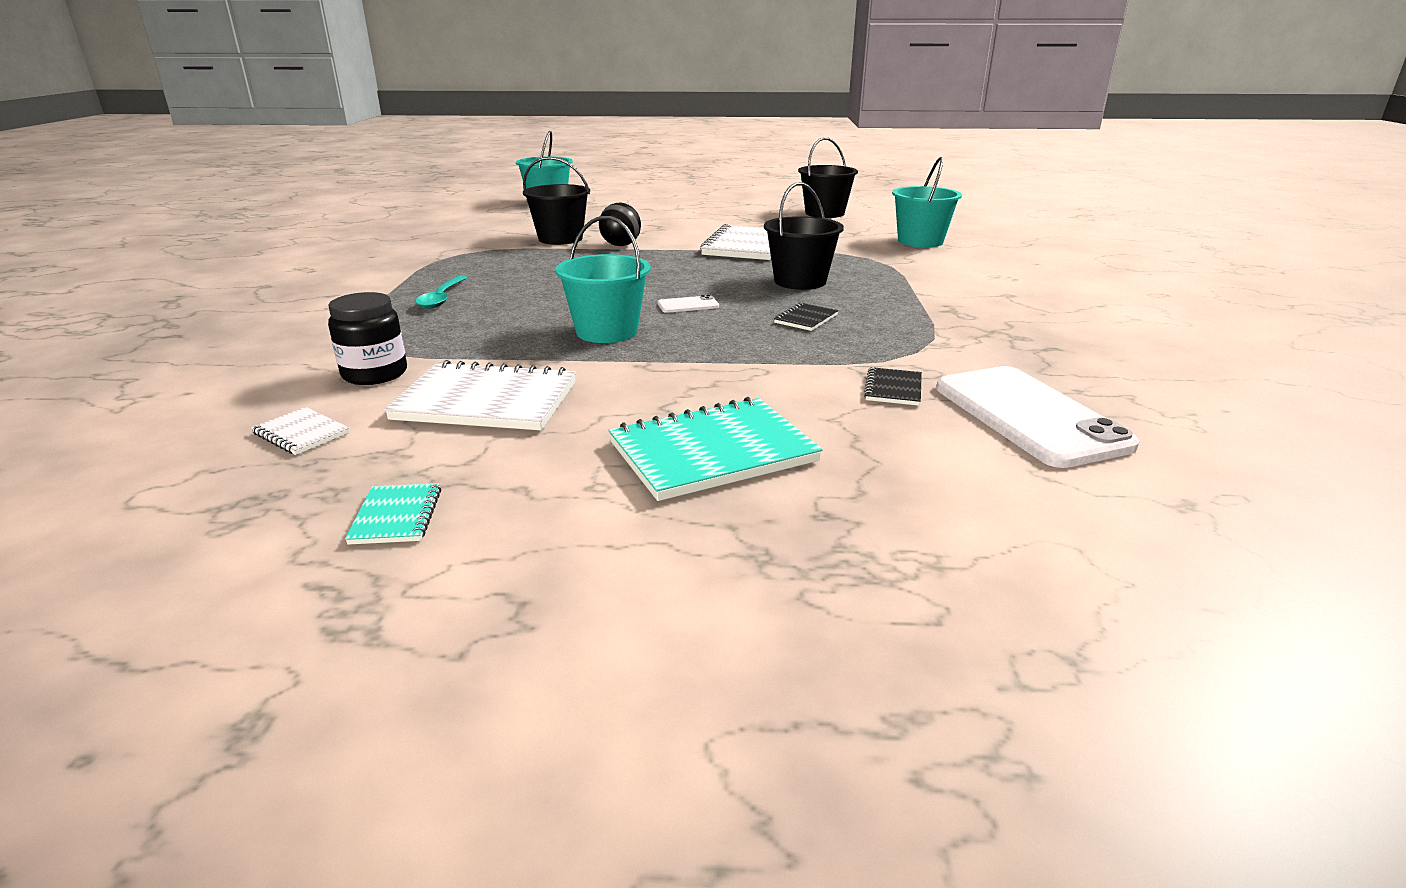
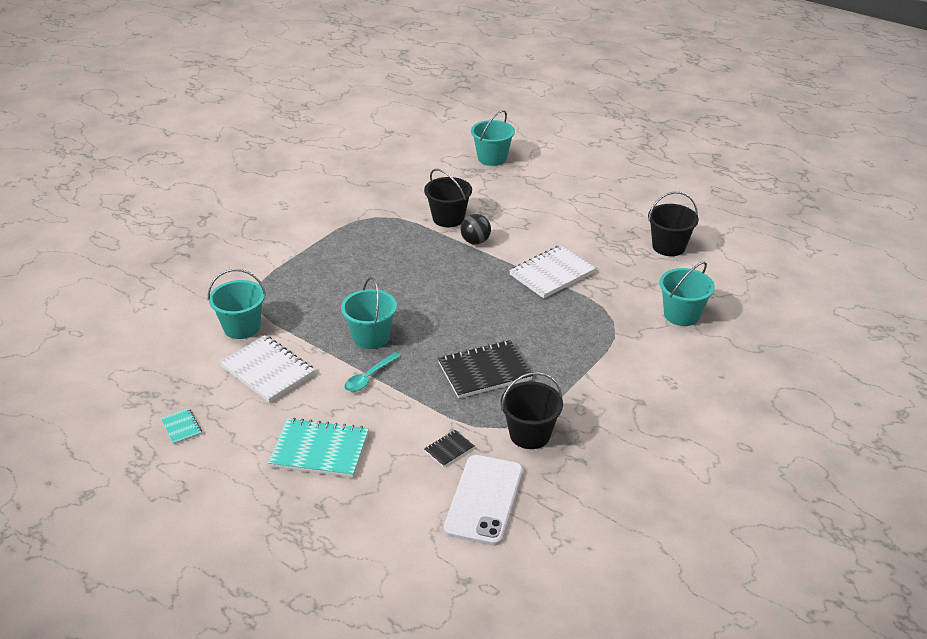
camera: 35 degrees right, 10 degrees up
(301, 433) = (185, 360): white notebook -> none
(375, 374) = (242, 327): black jar -> turquoise bucket
(397, 516) = (181, 427): turquoise notebook -> turquoise notebook turned 60 degrees counterclockwise
(442, 298) = (323, 267): turquoise spoon -> turquoise spoon (369, 377)
(688, 305) = (438, 329): white phone -> none
(800, 281) = (531, 331): black bucket -> black bucket (530, 434)
(805, 319) = (484, 371): black notebook -> black notebook, size x2.11

